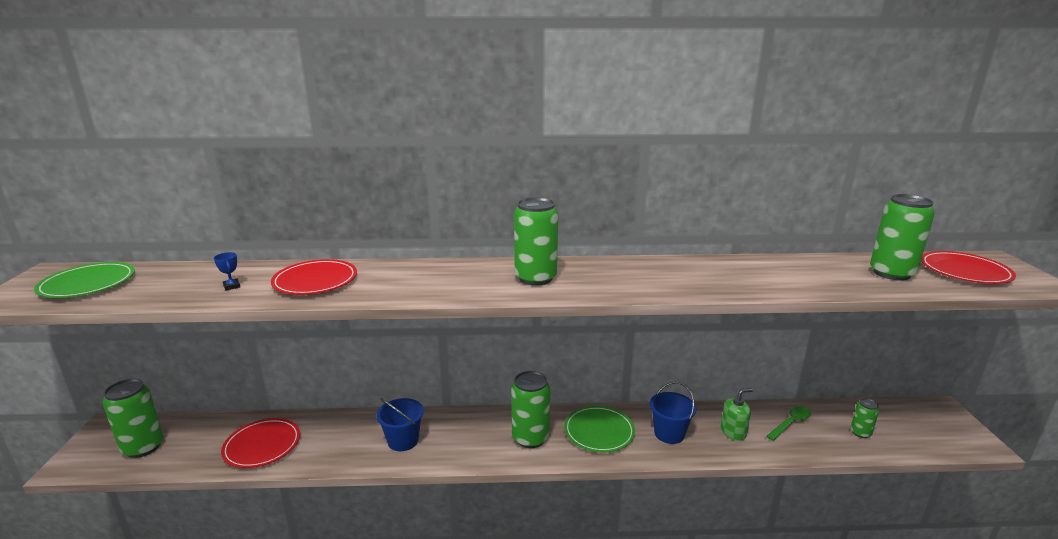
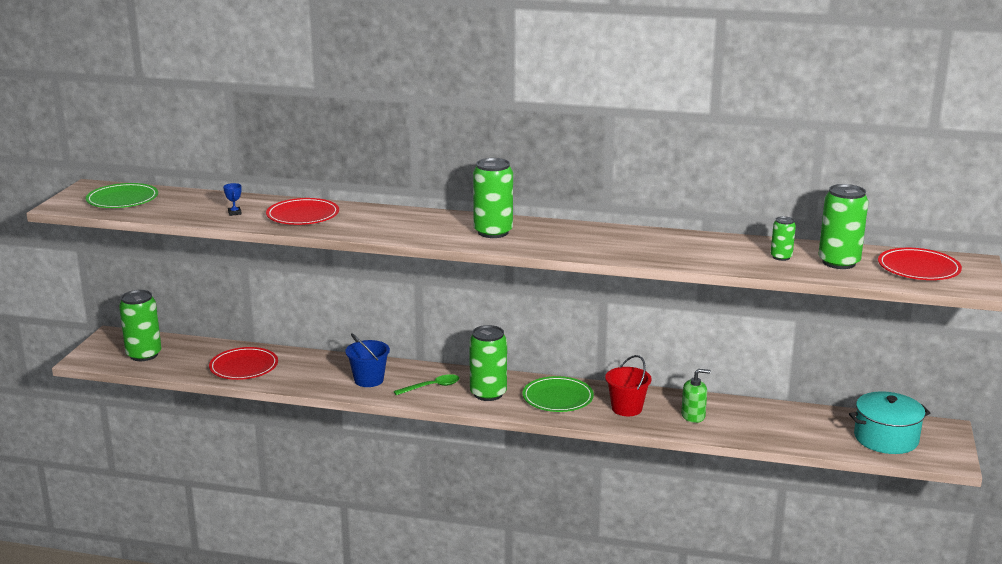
camera: 15 degrees right, 0 degrees up
(669, 433) = (626, 408): blue bucket -> red bucket
(790, 423) = (760, 417): green spoon -> green spoon (432, 387)
(860, 433) = (828, 434): green can -> green can (781, 257)
(909, 429) = (886, 438): none -> turquoise pot

